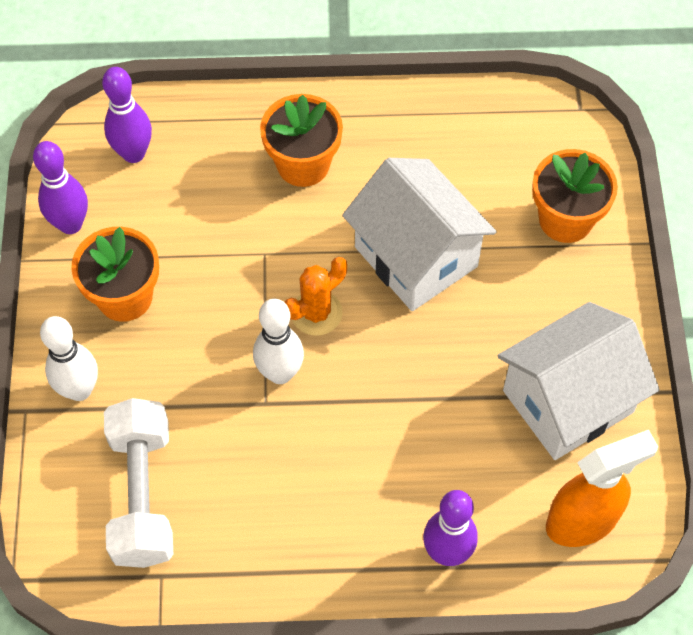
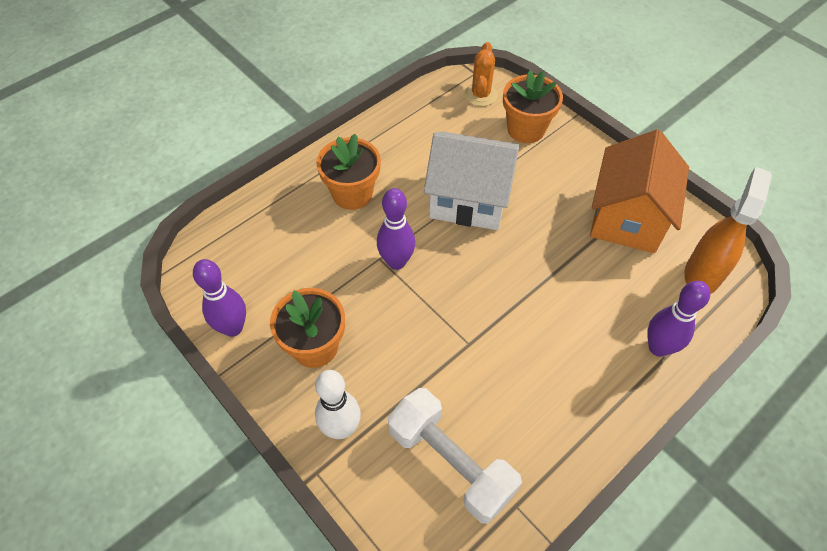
camera: 40 degrees left, 5 degrees down
(133, 153) = (236, 256): purple bowling pin -> purple bowling pin (396, 262)
(280, 373) = (459, 319): white bowling pin -> none
(316, 313) = (445, 269): orange cactus -> orange cactus (480, 95)
(568, 401) = (627, 218): white house -> orange house

